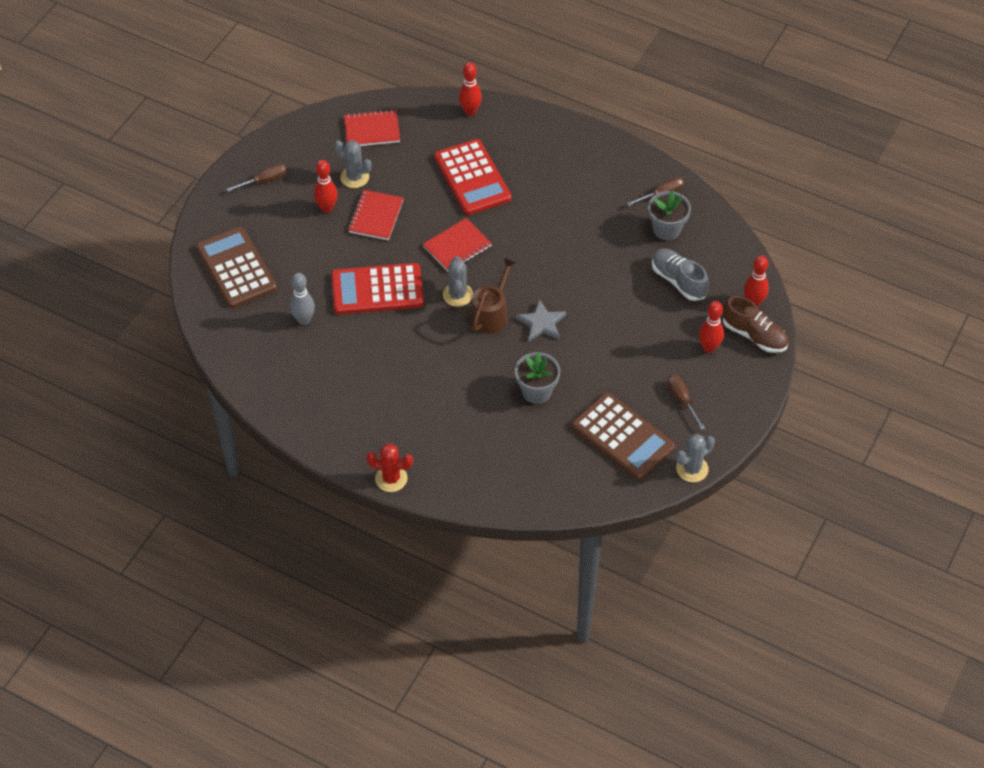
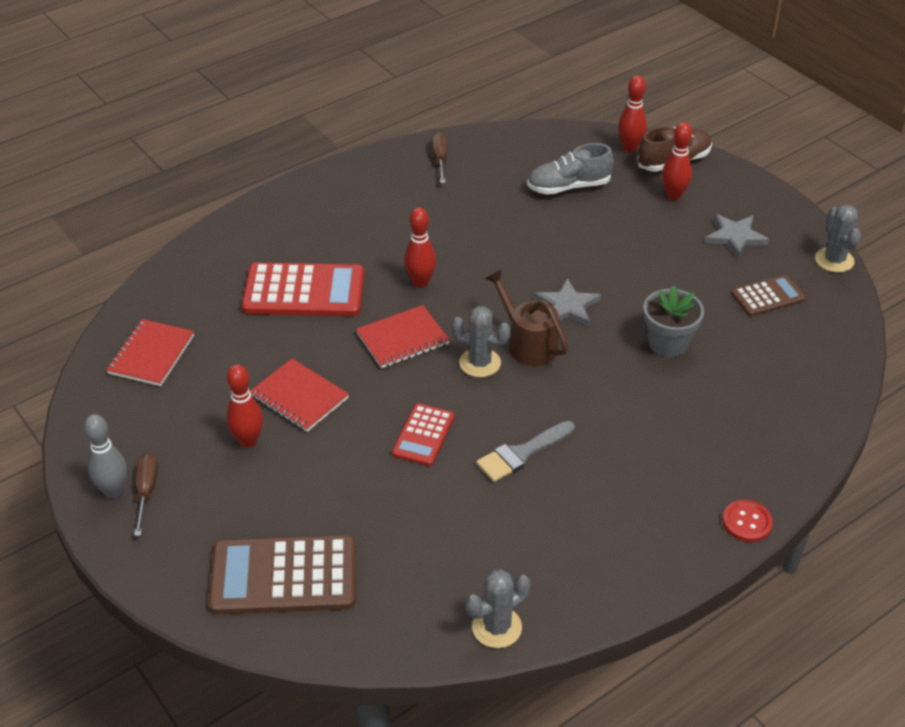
camera: 65 degrees left, 10 degrees down
(304, 320) = (427, 528): grey bowling pin -> grey bowling pin (113, 491)
(354, 177) = (217, 396): grey cactus -> grey cactus (497, 627)
(377, 290) = (423, 435): red calculator -> red calculator, size x0.56
(388, 344) = (521, 453): none -> grey brush
(391, 478) = (747, 522): red cactus -> red button
(457, 246) = (402, 339): red notebook -> red notebook turned 75 degrees clockwise
(470, 111) = (198, 260): red bowling pin -> red bowling pin (420, 282)
(623, 437) = (767, 296): brown calculator -> brown calculator, size x0.56
(666, 229) = (491, 172): grey flower pot -> none
(682, 400) = (735, 237): brown screwdriver -> grey star

